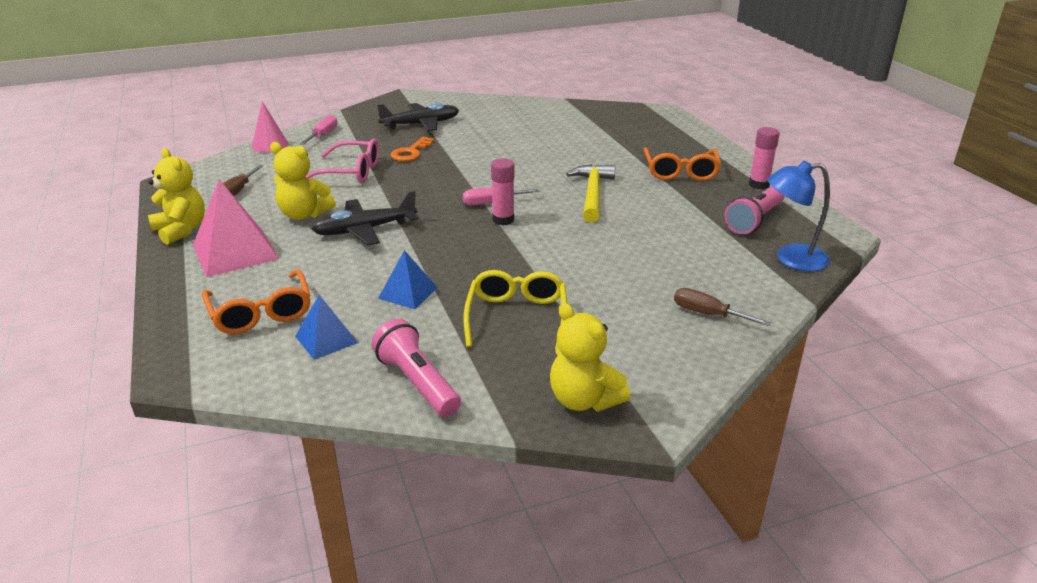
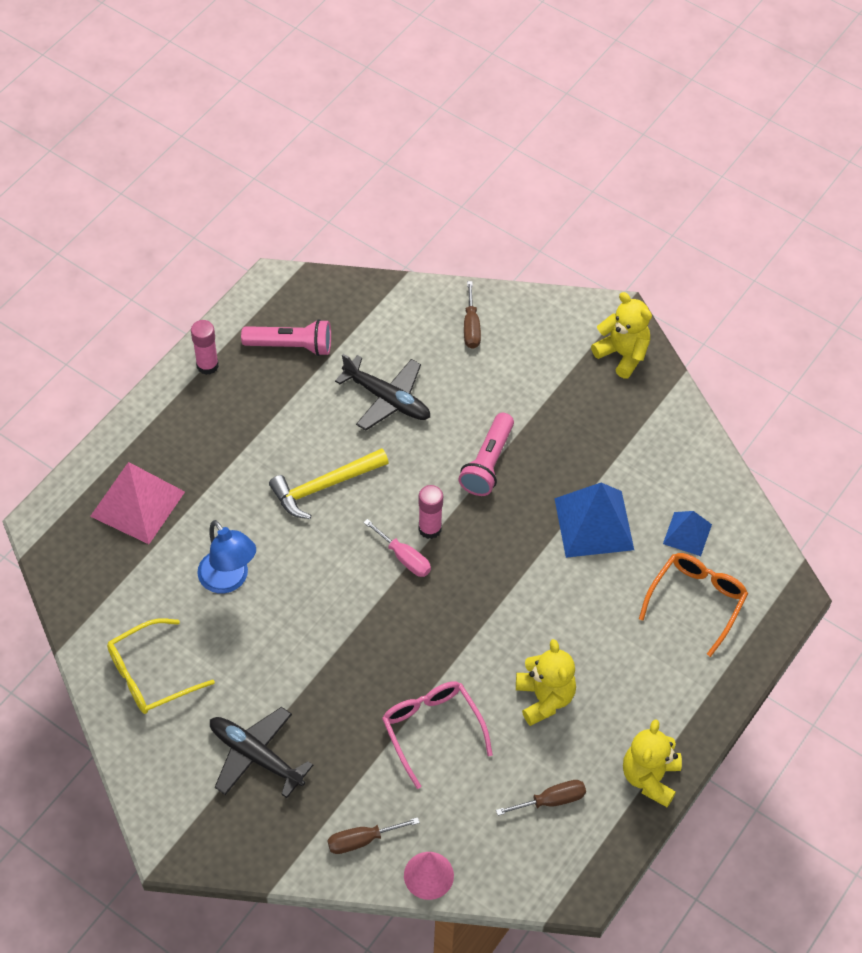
camera: 125 degrees left, 25 degrees up
(235, 252) = (643, 697): pink pyramid -> pink pyramid (138, 503)
(323, 135) = (362, 840): pink screwdriver -> brown screwdriver
(365, 230) = (530, 625): black plane -> black plane (387, 399)
(408, 293) = (594, 523): blue pyramid -> blue pyramid, size x1.75
(411, 152) = (343, 708): orange key -> none
(417, 382) = (681, 449): pink flashlight -> pink flashlight (487, 463)
(517, 316) = (566, 436): yellow glasses -> yellow glasses (150, 675)
(584, 400) = (622, 354): yellow teddy bear -> yellow teddy bear turned 60 degrees counterclockwise
(680, 172) = (220, 437): orange glasses -> none
(791, 259) = (346, 302): blue lamp -> blue lamp (229, 580)

